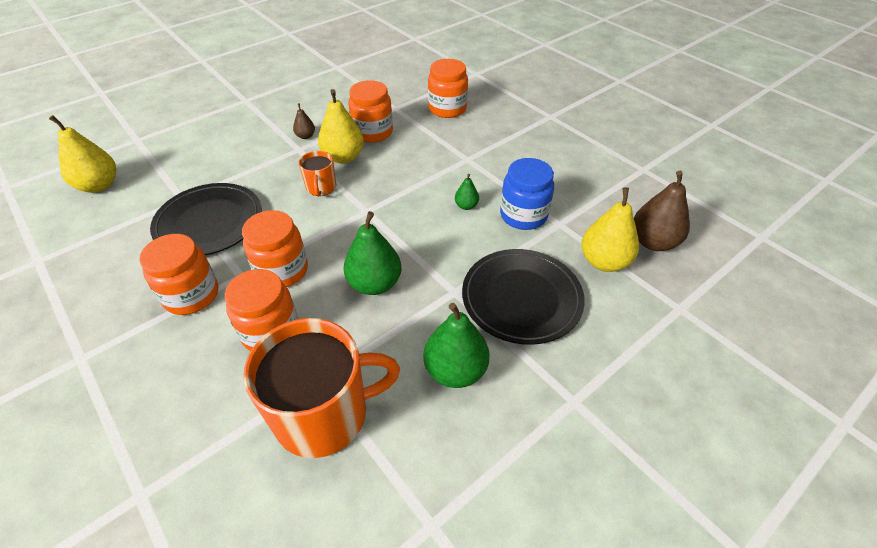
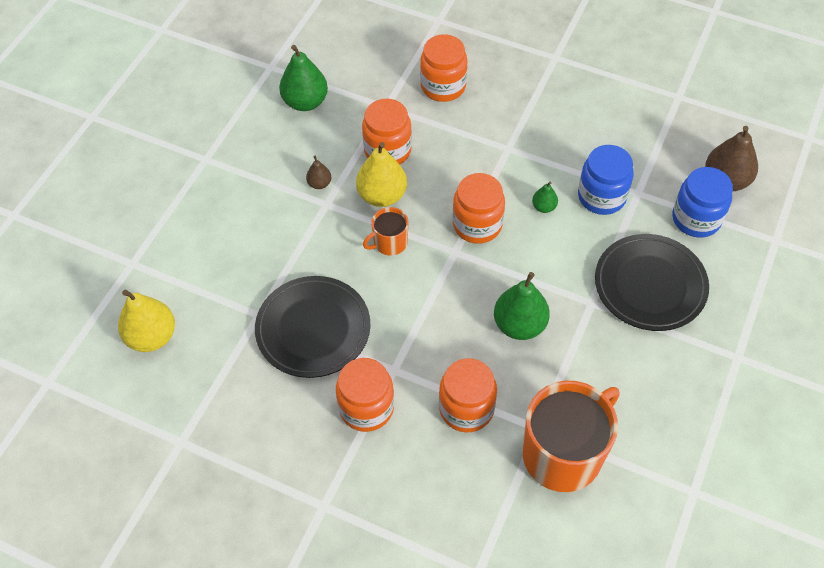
camera: 25 degrees left, 10 degrees up
(282, 271) = (427, 348): orange jar -> orange jar (477, 225)
(321, 187) = (389, 243): orange mug -> orange mug turned 90 degrees clockwise
(455, 370) = (638, 373): green pear -> green pear (305, 102)
(604, 261) = (696, 219): yellow pear -> blue jar

